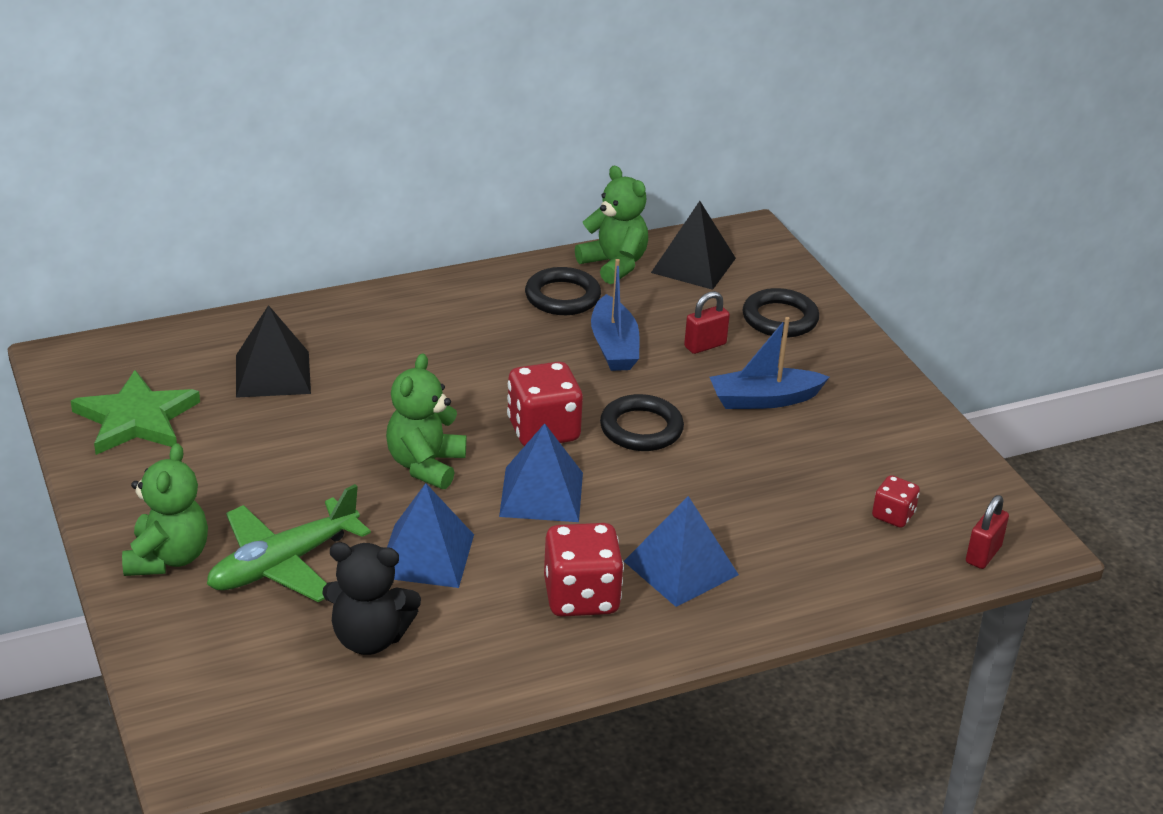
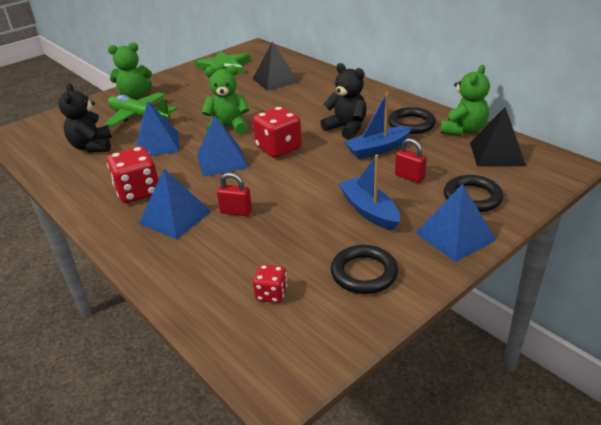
camera: 75 degrees right, 0 degrees up
(528, 353) = (346, 128): none -> black teddy bear
(641, 429) = (302, 175): black ring -> black ring (364, 273)
(849, 357) = (455, 236): none -> blue pyramid
(983, 554) = (246, 353): red padlock -> red padlock (236, 212)

